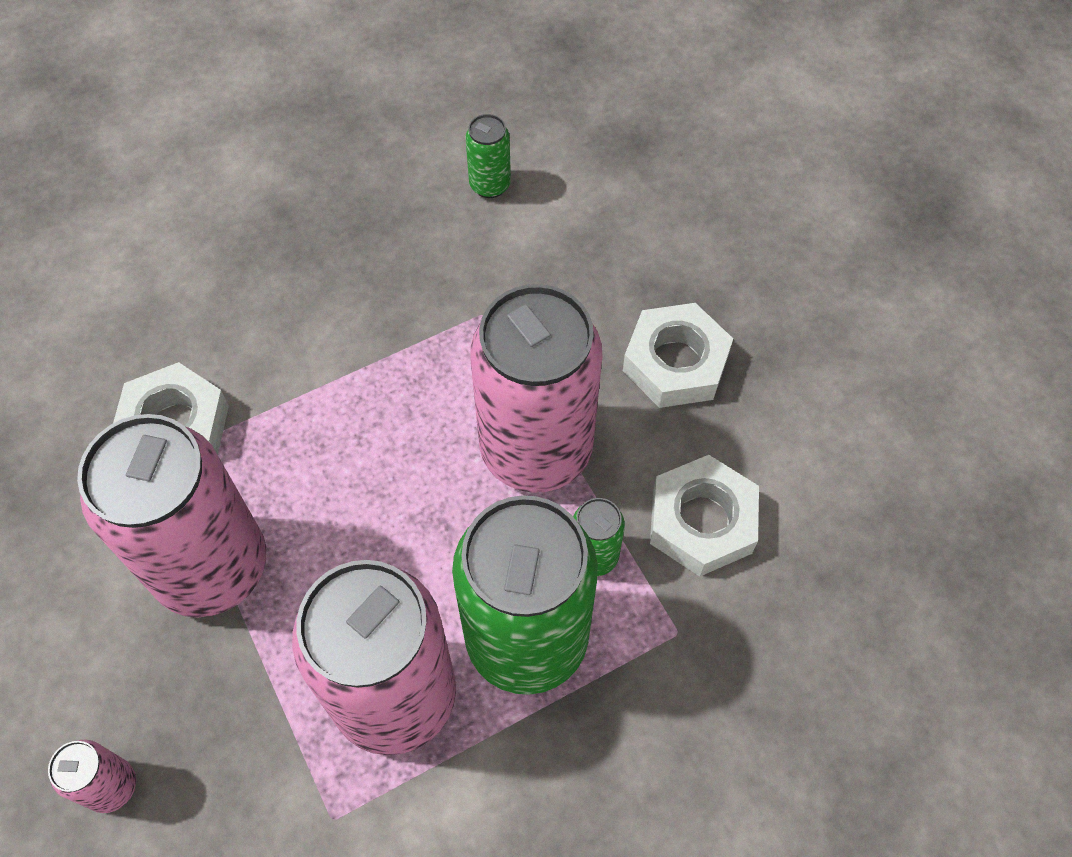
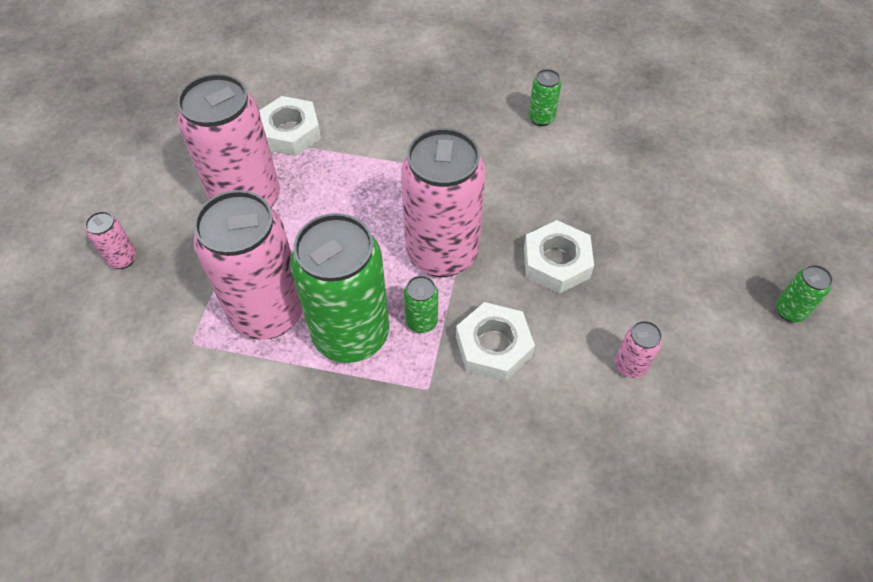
camera: 40 degrees right, 5 degrees down
(860, 429) = (630, 365): none -> pink can
(953, 244) = (790, 311): none -> green can

